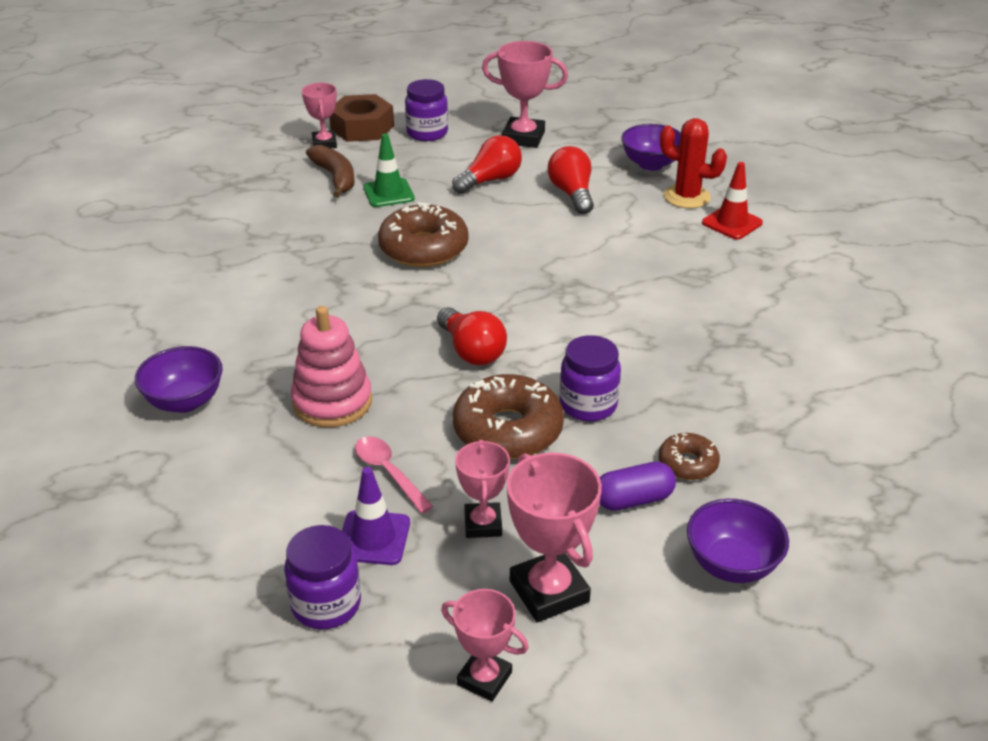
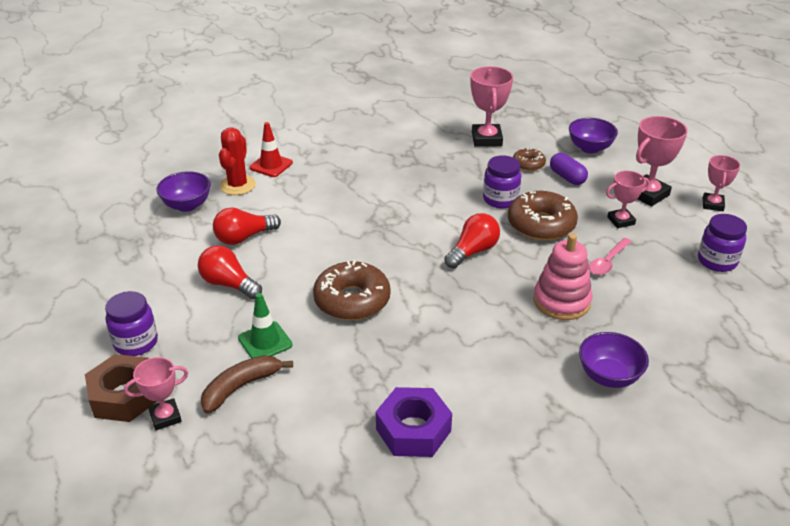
camera: 105 degrees left, 0 degrees up
(215, 257) = (413, 430): none -> purple nut
(373, 538) = (660, 256): purple traffic cone -> none
(523, 138) = (143, 278): pink trophy -> pink trophy (486, 139)

